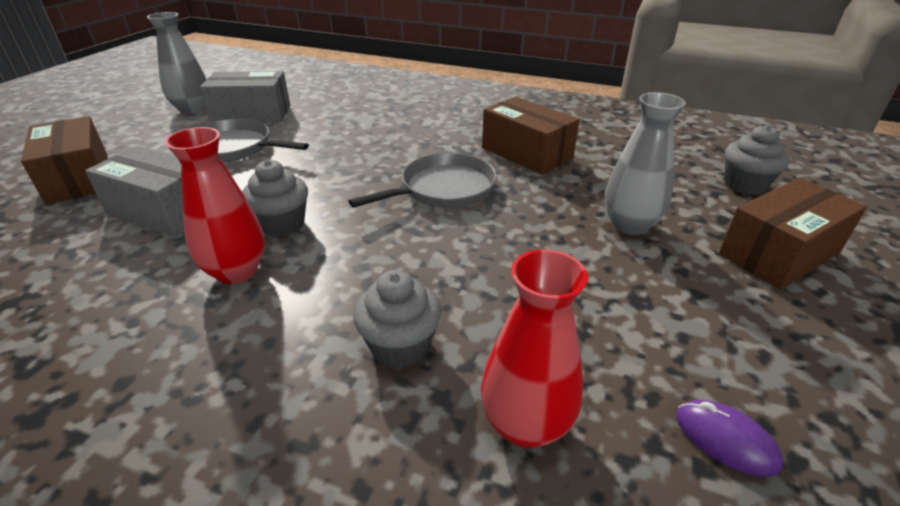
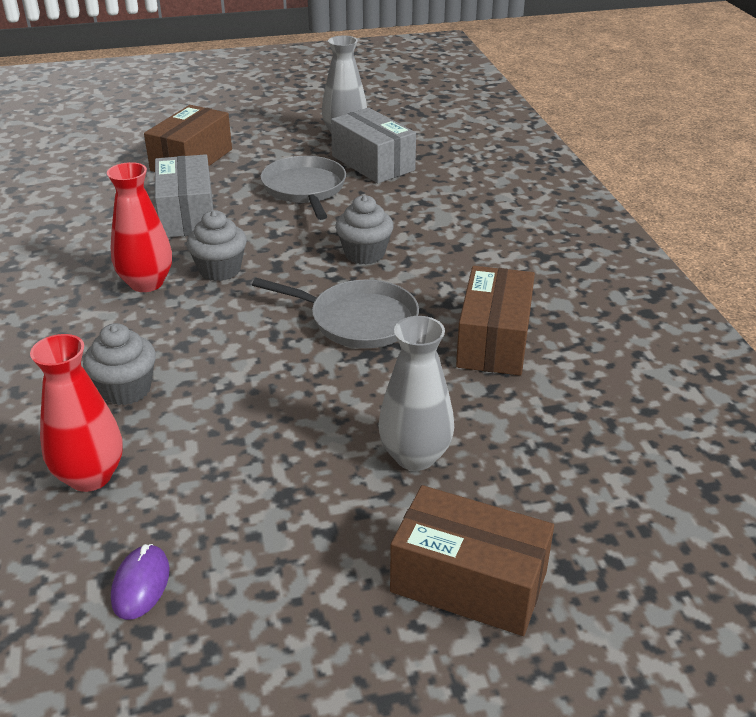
camera: 55 degrees right, 0 degrees up
(744, 185) = (618, 528): grey cupcake -> grey cupcake (364, 254)

